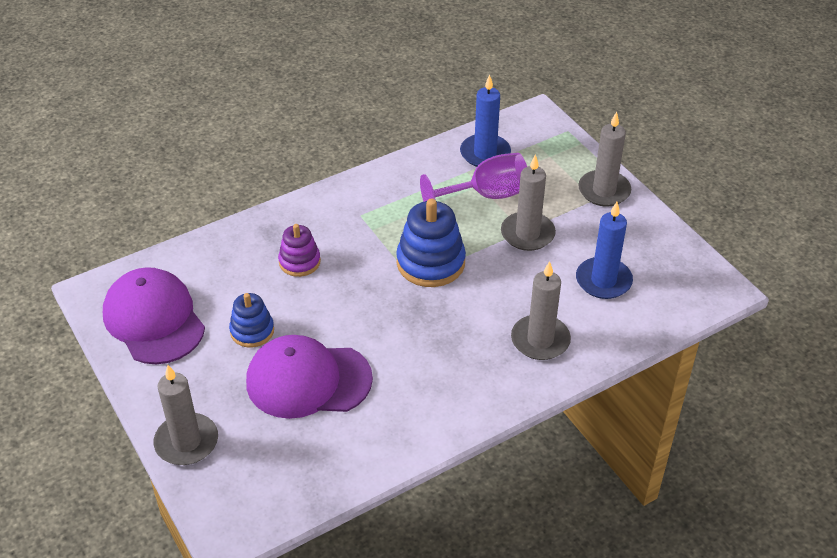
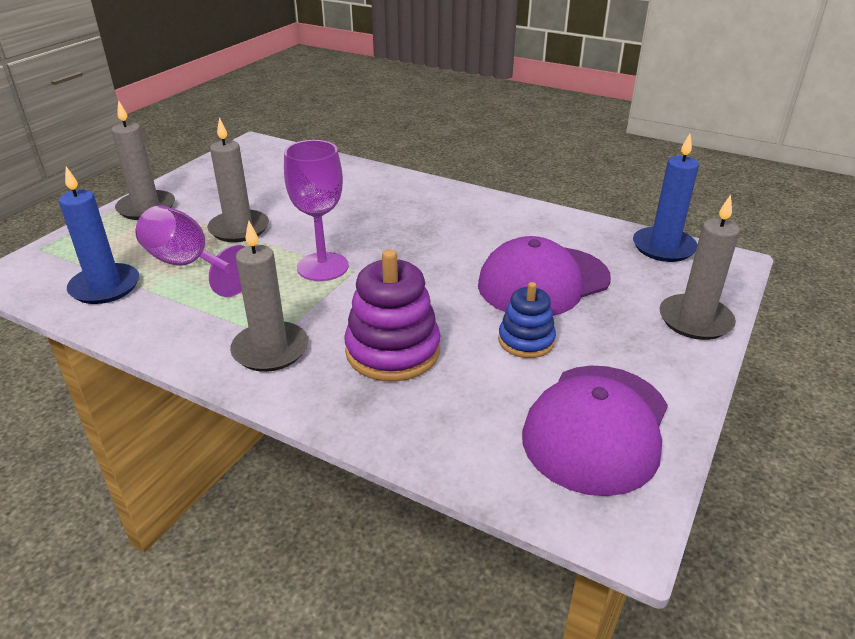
camera: 120 degrees left, 10 degrees down
(299, 262) = (393, 351): purple stacking toy -> purple stacking toy, size x1.65
(308, 380) = (543, 281): purple cap -> purple cap turned 90 degrees clockwise
(430, 263) = (322, 267): blue stacking toy -> purple goblet
(540, 340) = (375, 193): grey candle -> grey candle (270, 350)
(603, 281) = (279, 184): blue candle -> blue candle (663, 247)

